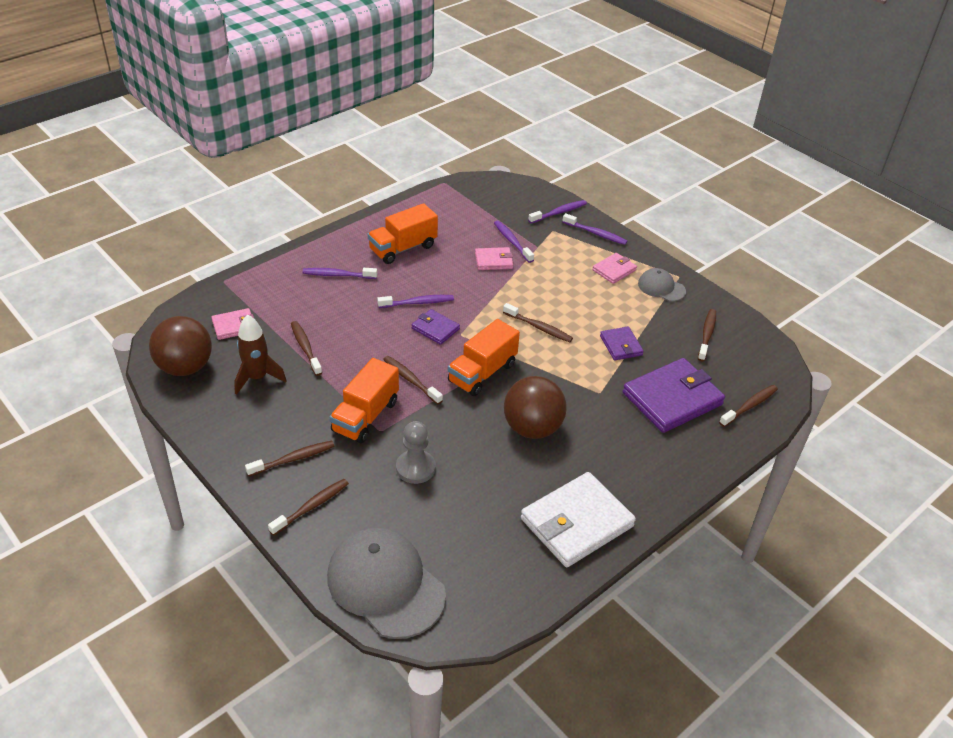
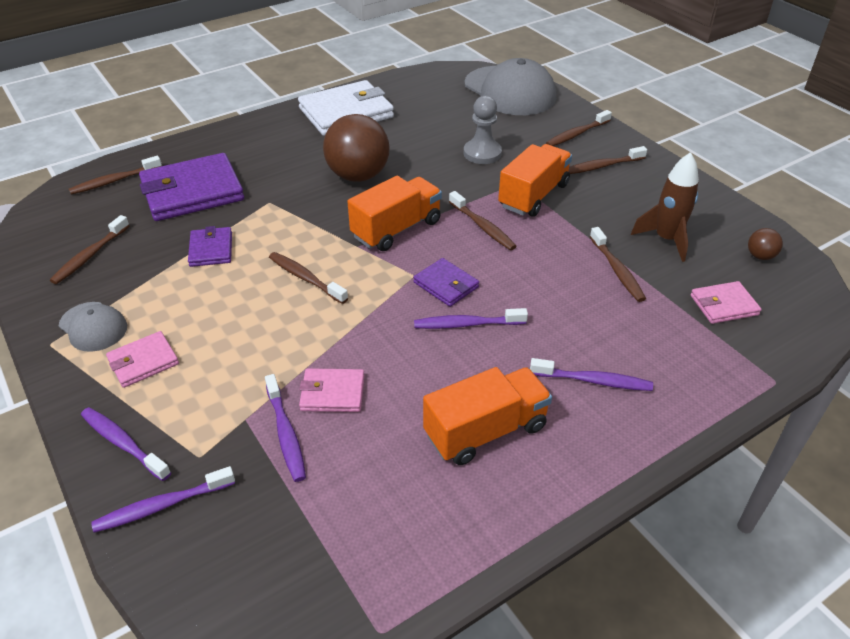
camera: 170 degrees left, 0 degrees up
(185, 367) = (760, 256): brown ball -> brown ball, size x0.43

